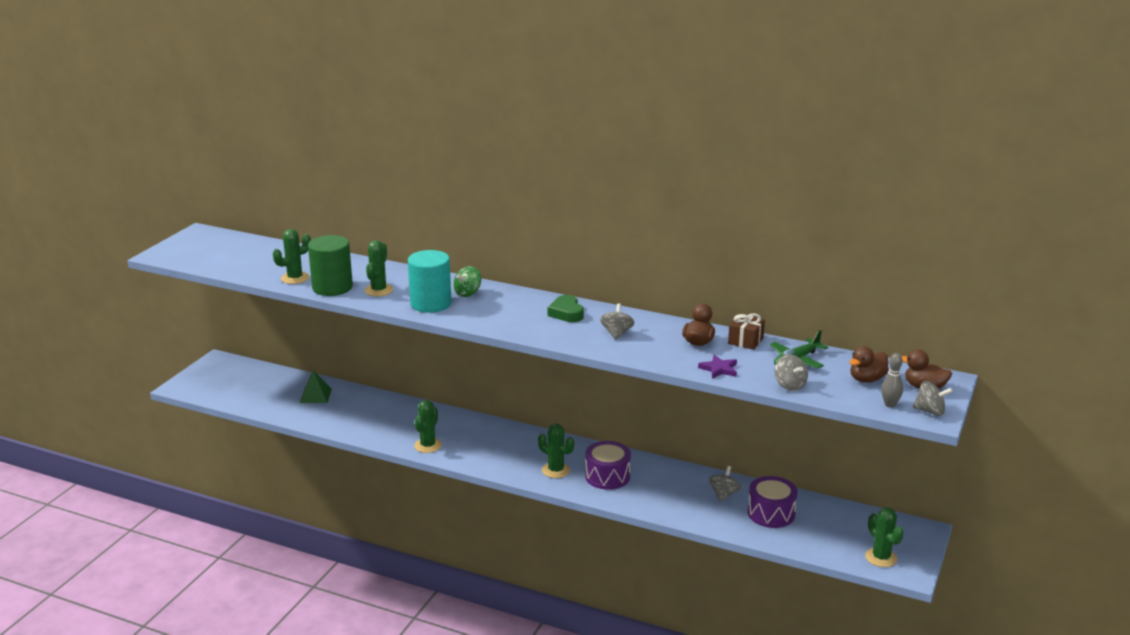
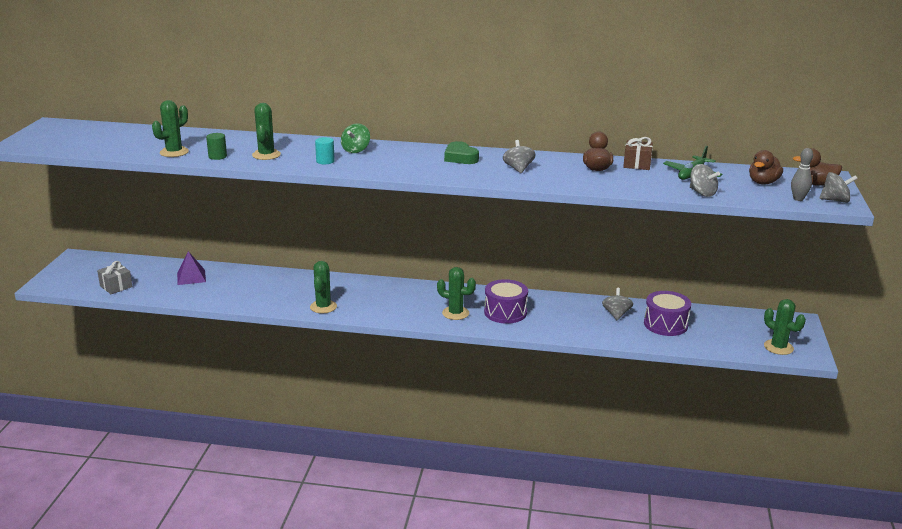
camera: 15 degrees left, 0 degrees up
(242, 397) = (116, 286): none -> grey gift
(315, 395) = (191, 277): green pyramid -> purple pyramid
(332, 287) = (217, 156): green cylinder -> green cylinder, size x0.45
(431, 304) = (325, 161): turquoise cylinder -> turquoise cylinder, size x0.45
(719, 369) = (631, 187): purple star -> none

